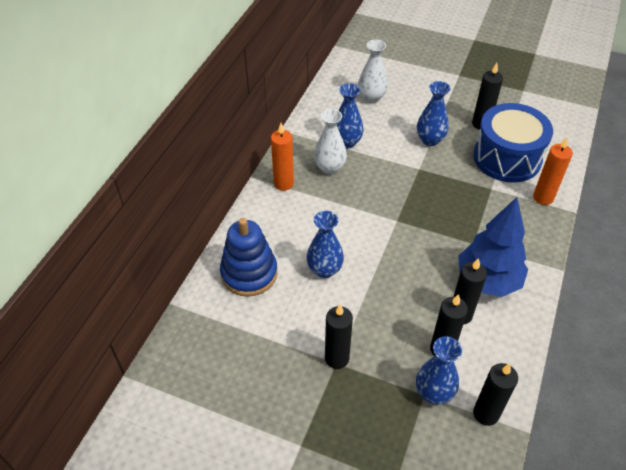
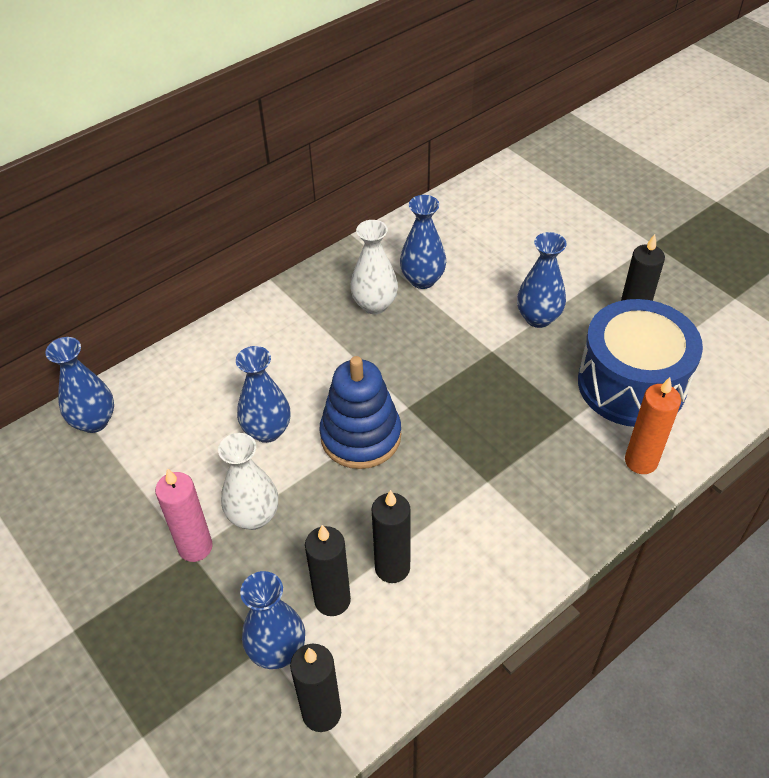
camera: 30 degrees right, 0 degrees up
(206, 313) = (94, 421): none -> blue vase
(249, 273) = (177, 396): blue stacking toy -> blue stacking toy (360, 436)
(283, 183) = (302, 302): orange candle -> none
(337, 358) = (195, 547): black candle -> pink candle
(371, 97) = (502, 232): white vase -> white vase (254, 516)
(487, 281) = (466, 540): blue tree -> none

